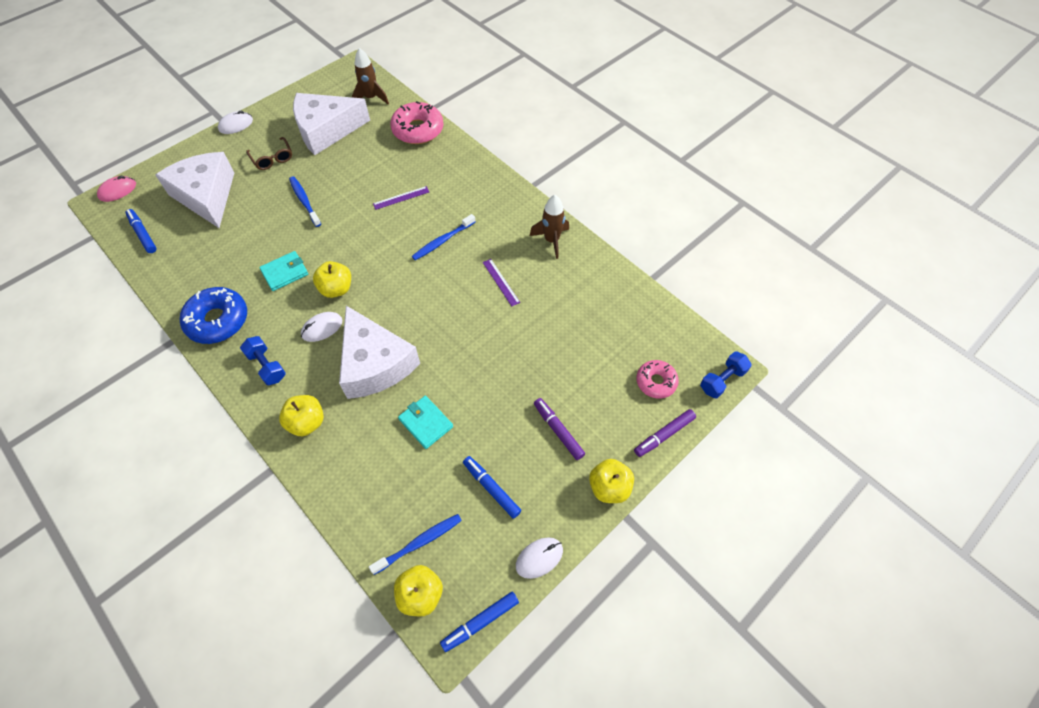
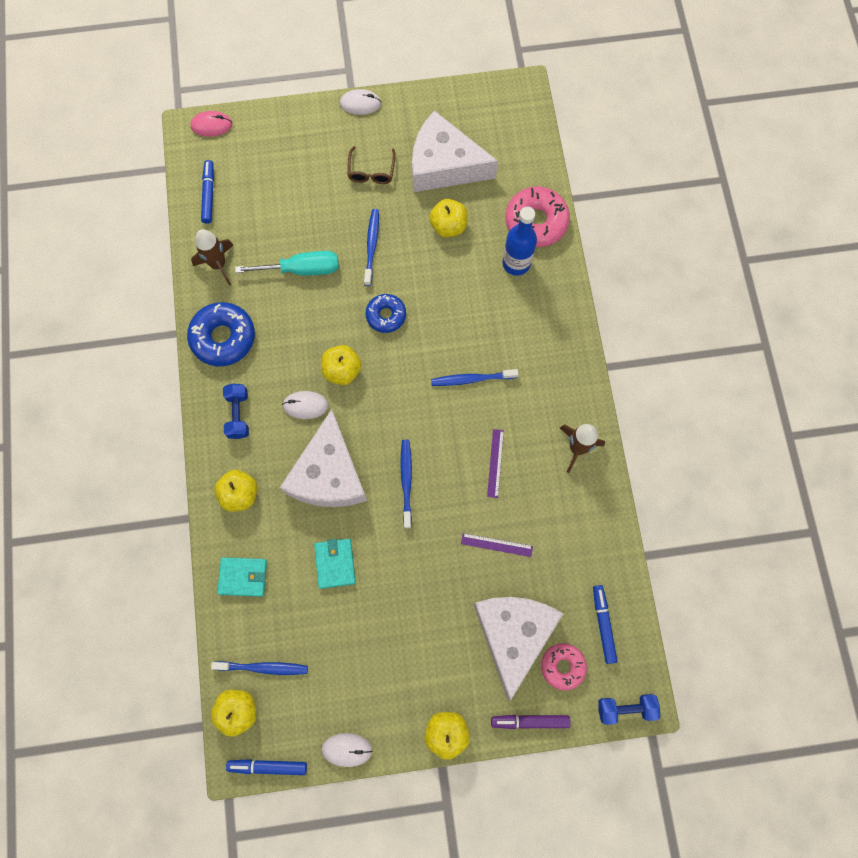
camera: 35 degrees right, 15 degrees up
(206, 196) = (286, 182): white cheese -> white cheese (513, 634)
(257, 242) = (302, 269): none -> turquoise screwdriver
(285, 272) = (307, 321): turquoise wallet -> turquoise wallet (243, 577)
(347, 237) = (386, 315): none -> blue donut
(356, 162) = (448, 226): none -> yellow apple
(371, 98) = (514, 147): brown rocket -> brown rocket (218, 265)
(401, 198) = (465, 300): purple ruler -> purple ruler (496, 545)
(422, 159) = (516, 263): none -> blue bottle
(442, 332) = (406, 481): none -> blue toothbrush
(491, 488) = (349, 662): blue marker -> blue marker (603, 624)
(558, 431) = (441, 650): purple marker -> none

